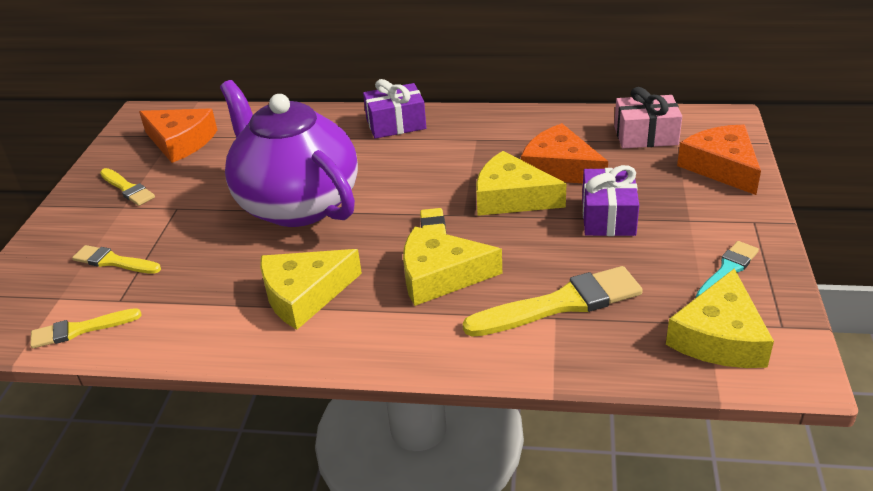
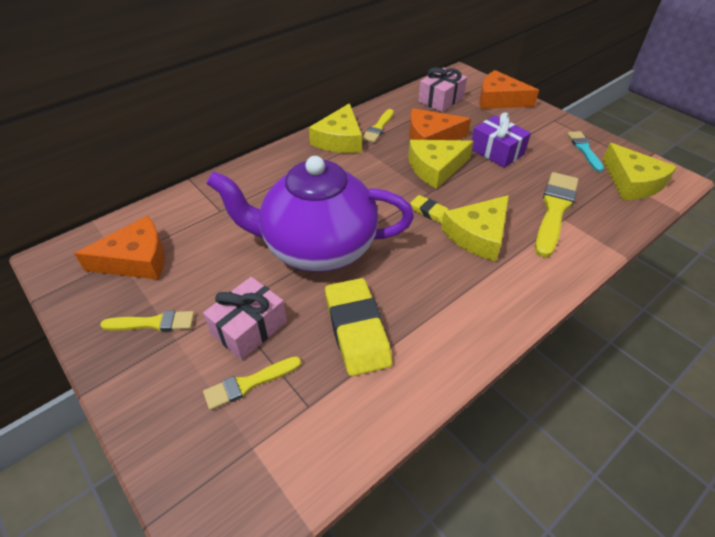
camera: 50 degrees left, 10 degrees up
(80, 329) = (318, 453): yellow brush -> yellow brush (378, 128)
(168, 228) = (249, 328): none -> pink gift
(223, 277) = (357, 330): none -> yellow eraser
(304, 295) = (428, 301): yellow cheese -> yellow cheese (340, 140)
(396, 124) = (291, 160): purple gift -> none

